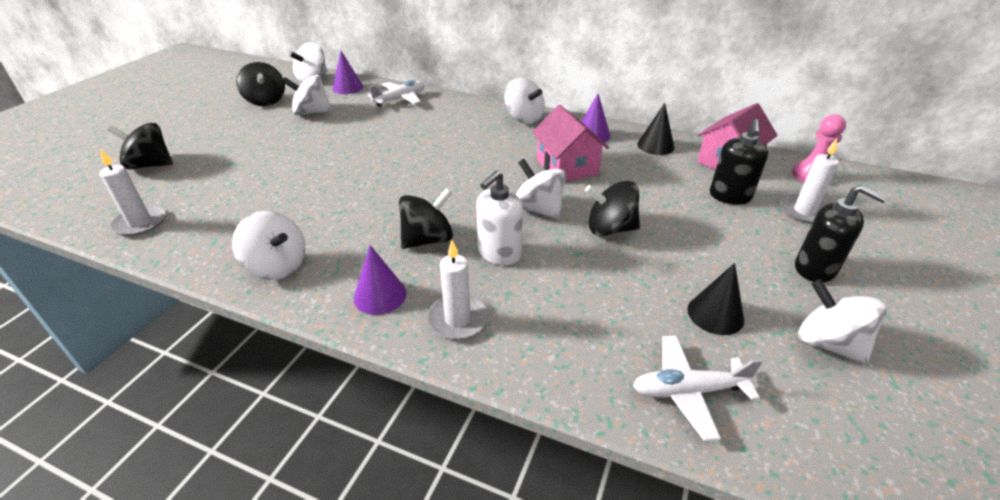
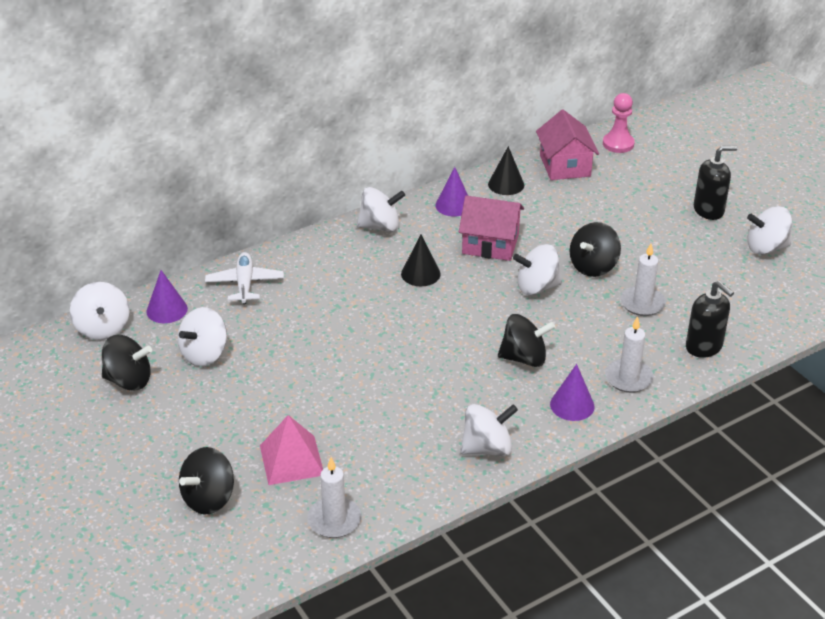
camera: 55 degrees left, 0 degrees up
(210, 180) = (291, 460): none -> pink pyramid
(428, 239) = (524, 358): black spinning top -> black spinning top turned 90 degrees clockwise
(499, 253) = (574, 330): white soap dispenser -> none
(688, 391) = (758, 316): white plane -> none
(715, 314) = (712, 272): black cone -> black cone (420, 274)
(730, 196) = (607, 193): black soap dispenser -> black soap dispenser (704, 347)
(804, 211) = (653, 175): white candle -> white candle (642, 303)

